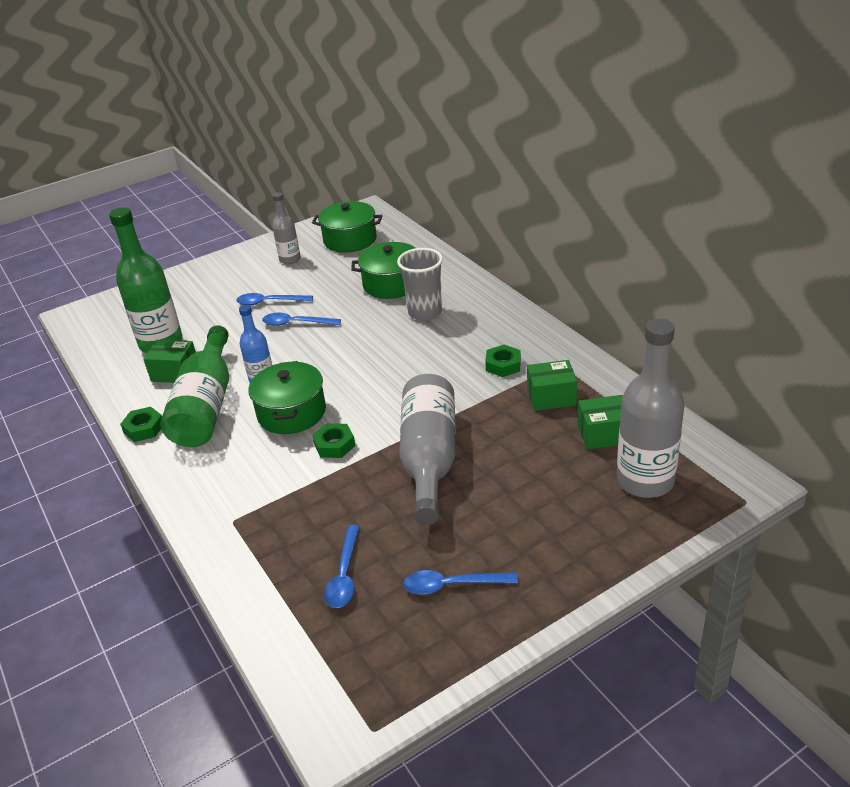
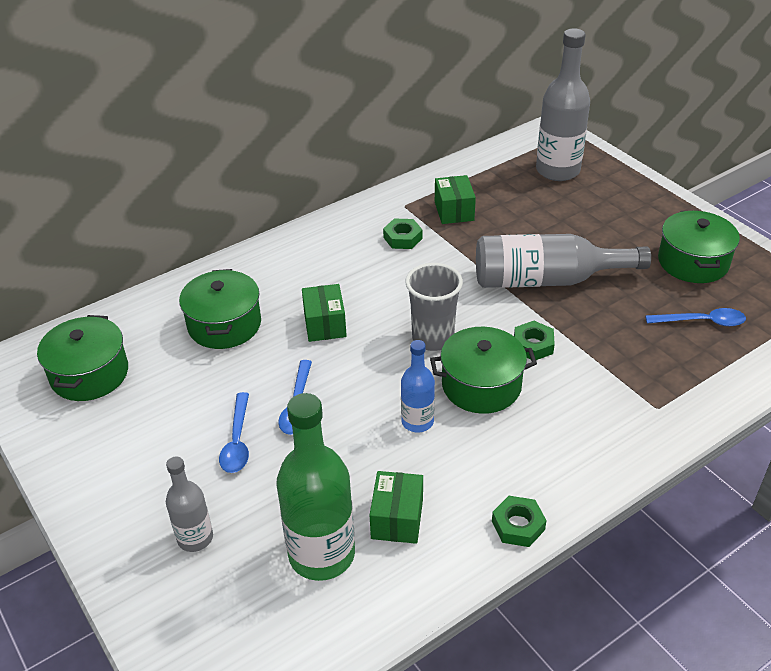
camera: 95 degrees left, 5 degrees up
(206, 405) = (469, 468): green bottle -> none
(290, 259) = (121, 435): grey bottle -> grey bottle (195, 538)
(425, 312) = (296, 294): grey cup -> grey cup (433, 338)
(452, 585) = (693, 262): blue spoon -> green pot
(604, 434) = (504, 186): green box -> green box (325, 324)

